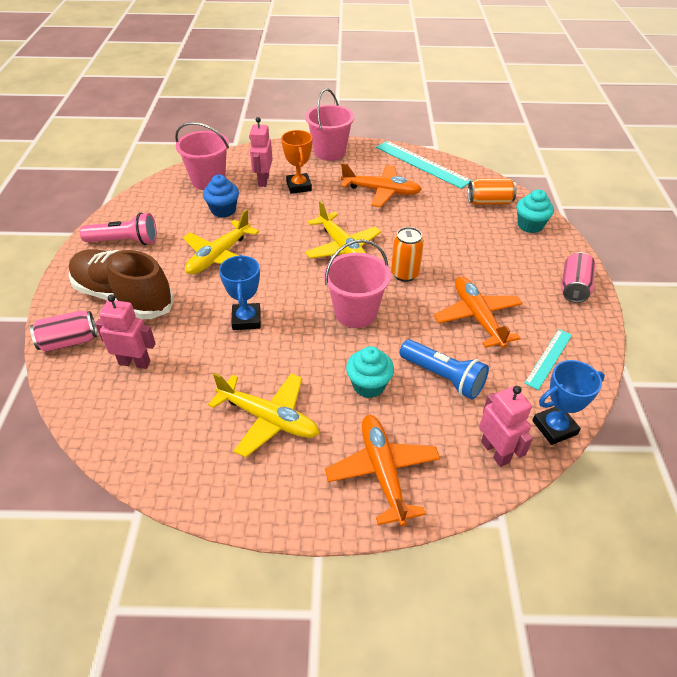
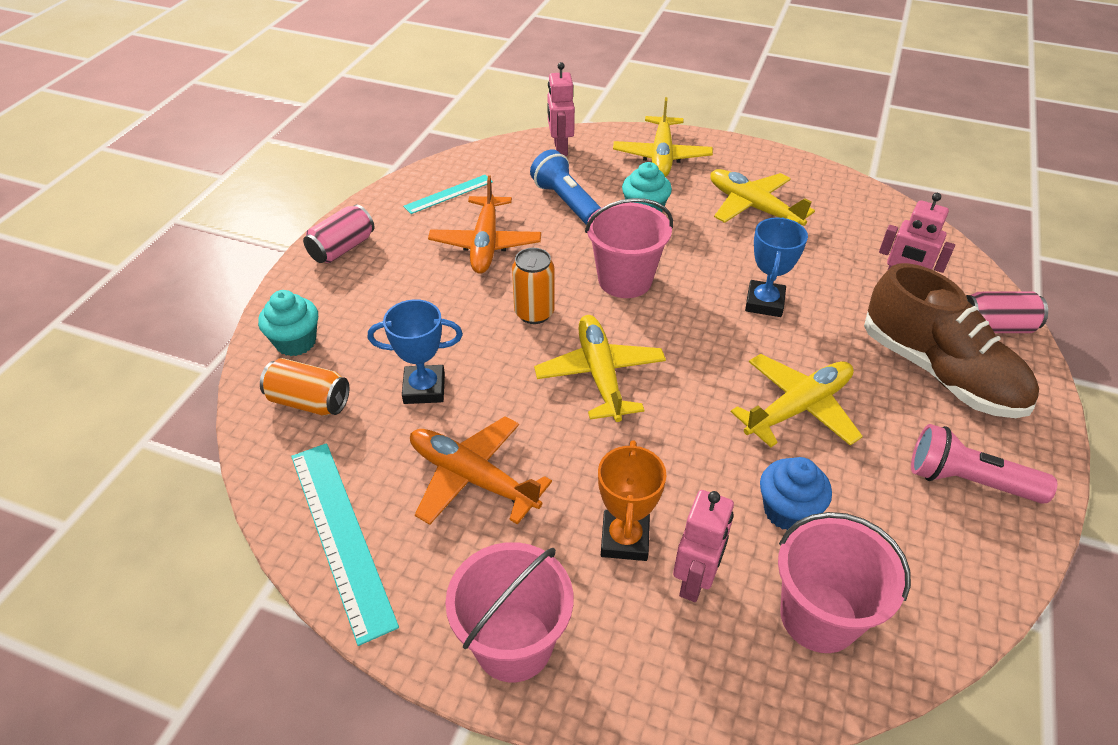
camera: 160 degrees left, 0 degrees up
(383, 472) = (661, 156): orange plane -> yellow plane
(554, 427) = (497, 151): blue trophy -> blue trophy (424, 388)

